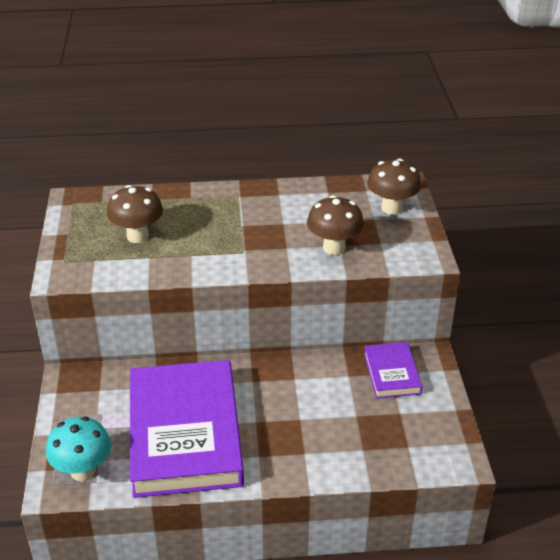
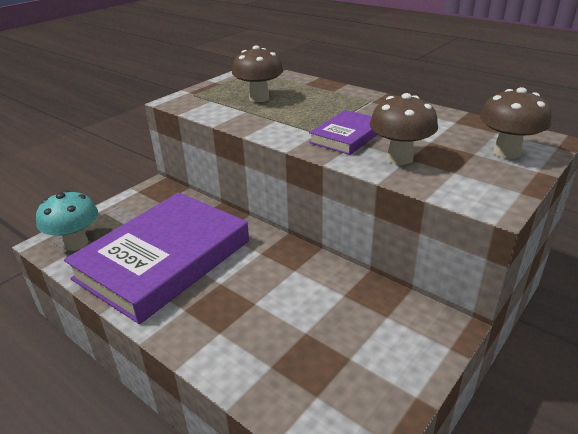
camera: 45 degrees right, 5 degrees down
(392, 373) = (388, 318): purple book -> purple book (347, 136)

